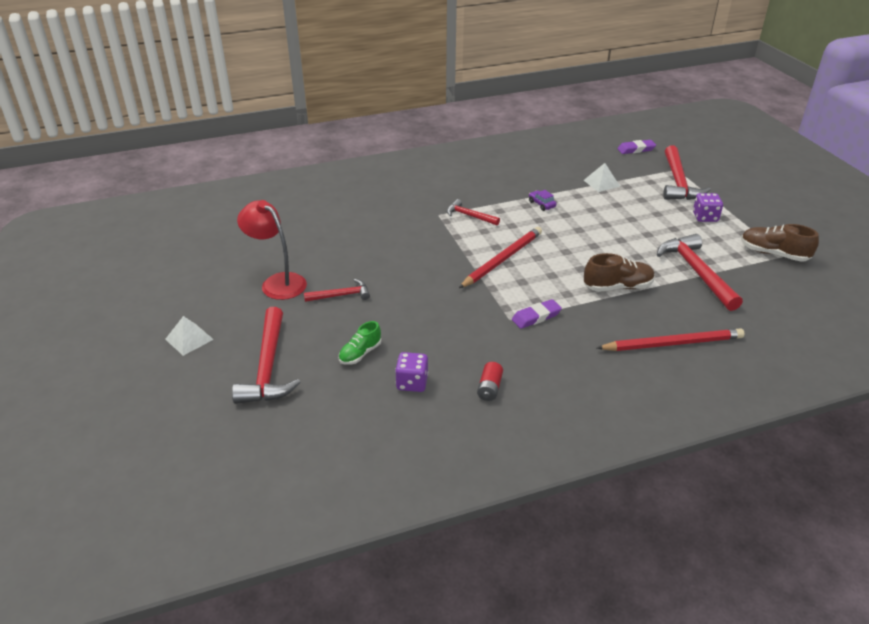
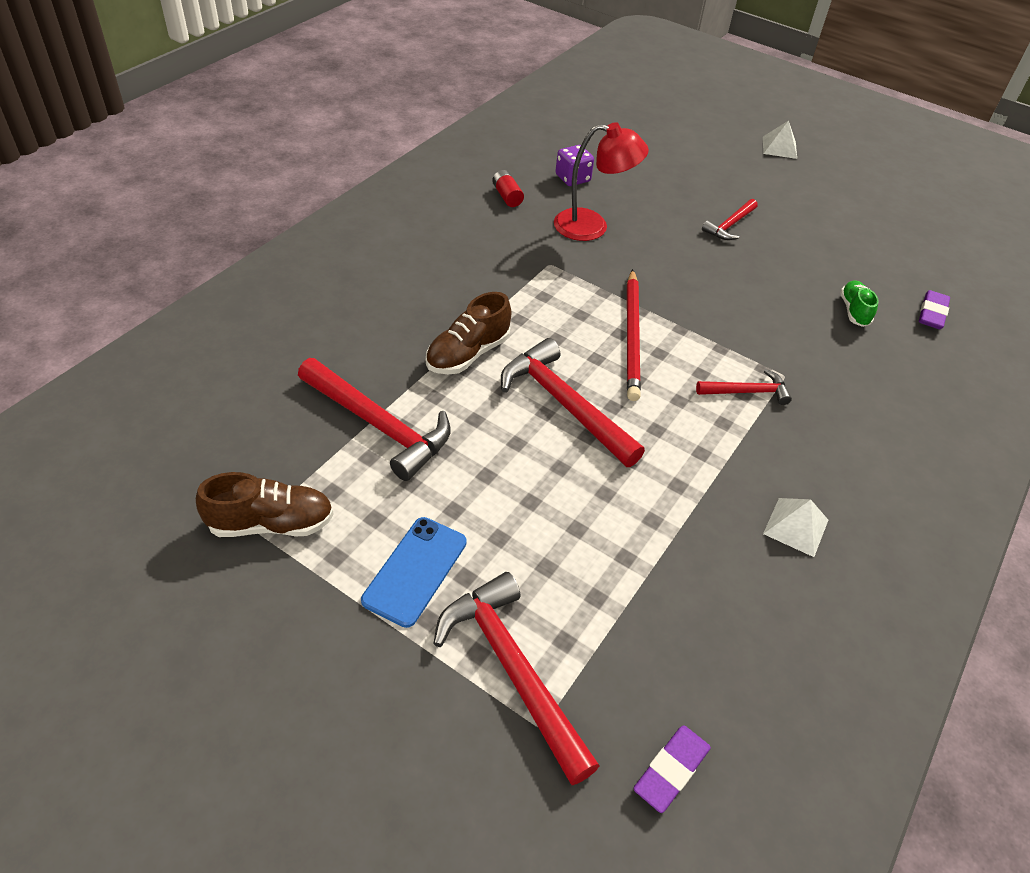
camera: 140 degrees right, 10 degrees up
(268, 367) = (692, 151): red hammer -> red hammer (564, 405)
(277, 282) = (801, 215): red lamp -> red lamp (592, 226)
(360, 354) = (640, 184): green shoe -> green shoe (854, 311)
(536, 317) = (527, 277): purple eraser -> purple eraser (932, 313)
(541, 204) = (683, 467): purple car -> none
(601, 183) = (643, 582): white pyramid -> white pyramid (795, 526)
(672, 343) = (364, 302): red pencil -> none
(705, 217) = (415, 571): purple dice -> blue phone

